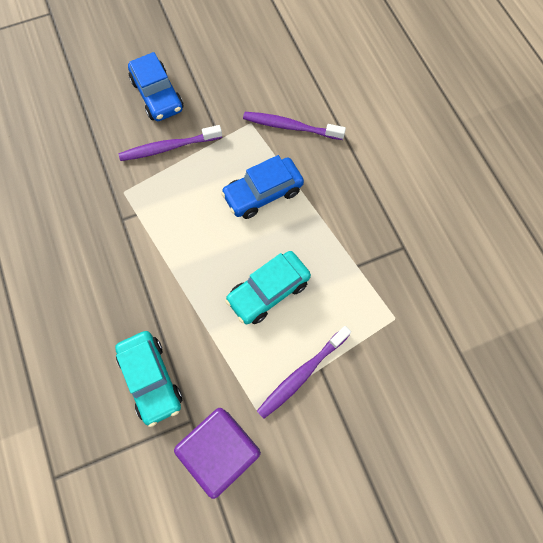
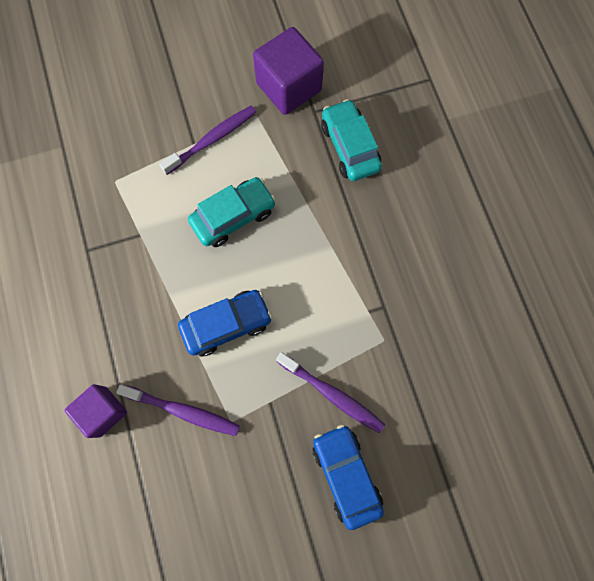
camera: 175 degrees left, 5 degrees up
(168, 147) = (332, 394): purple toothbrush -> purple toothbrush turned 45 degrees clockwise
(355, 121) = (103, 411): none -> purple cube

